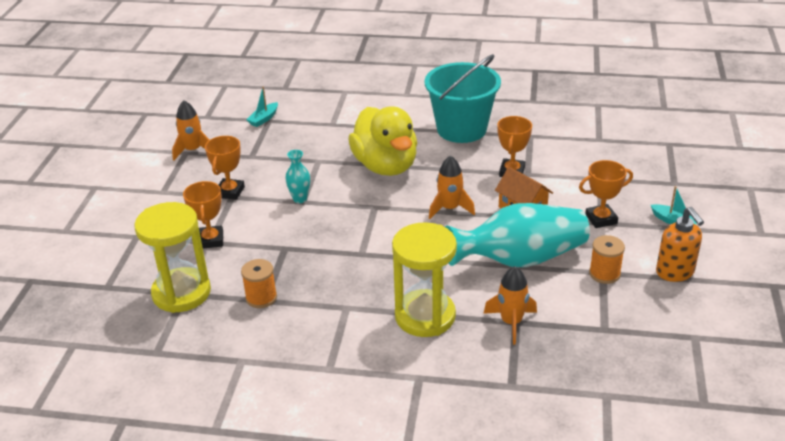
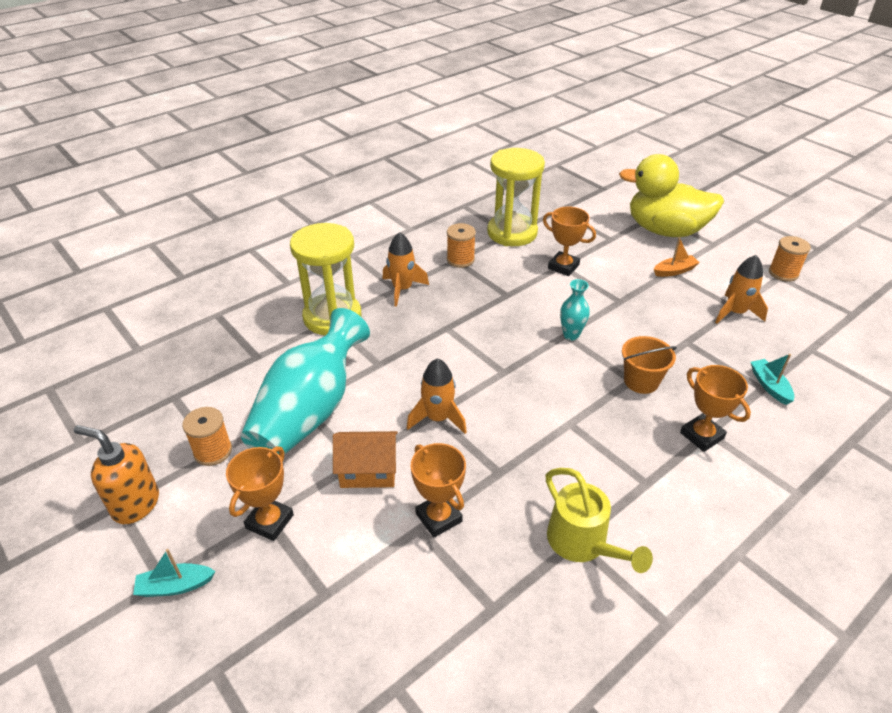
camera: 130 degrees right, 5 degrees up
(114, 148) = (783, 273): none -> orange spool
(160, 190) = (674, 271): none -> orange boat
(230, 192) = (629, 303): orange trophy -> orange trophy (701, 436)
(315, 157) = (641, 381): none -> orange bucket
(385, 166) = (568, 421): yellow duck -> yellow duck (665, 230)
(461, 129) = (583, 544): turquoise bucket -> yellow watering can
(511, 322) = (260, 353): orange rocket -> orange rocket (402, 289)

